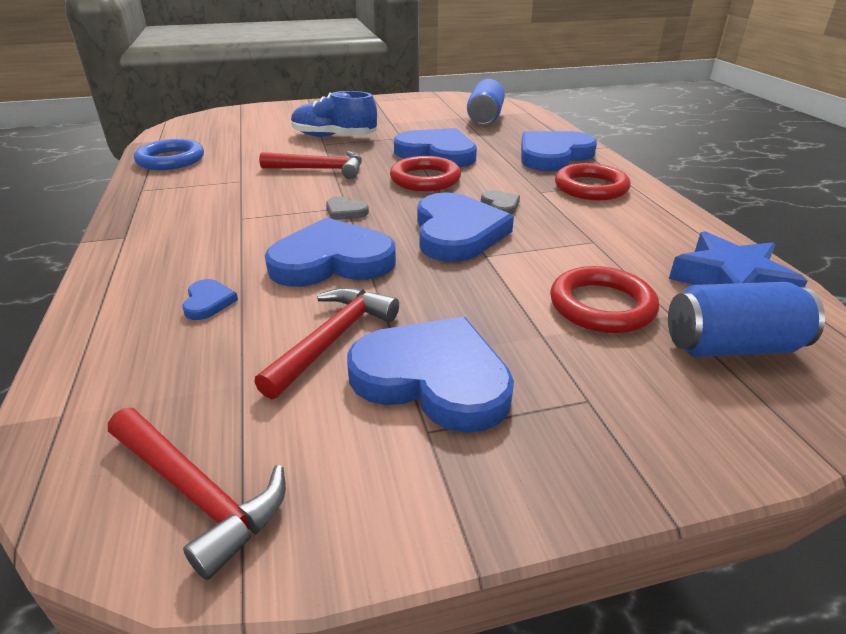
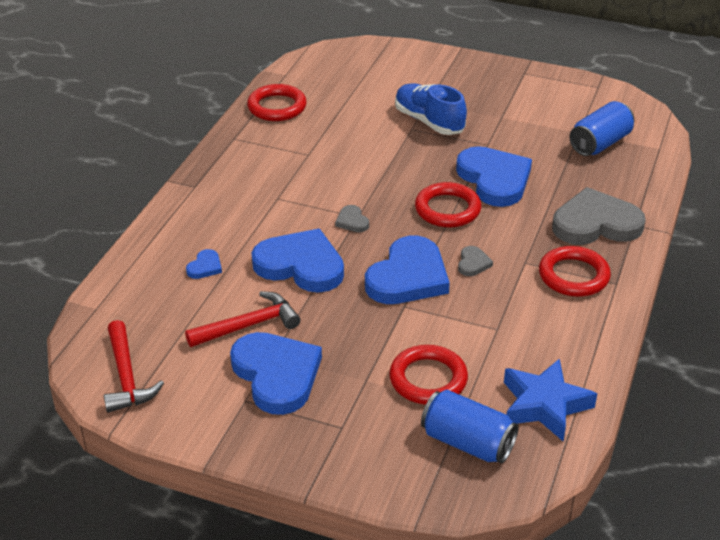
camera: 35 degrees right, 5 degrees up
(171, 160) = (277, 107): blue ring -> red ring
(320, 169) = (377, 164): red hammer -> none
(553, 155) = (595, 223): blue heart -> grey heart

